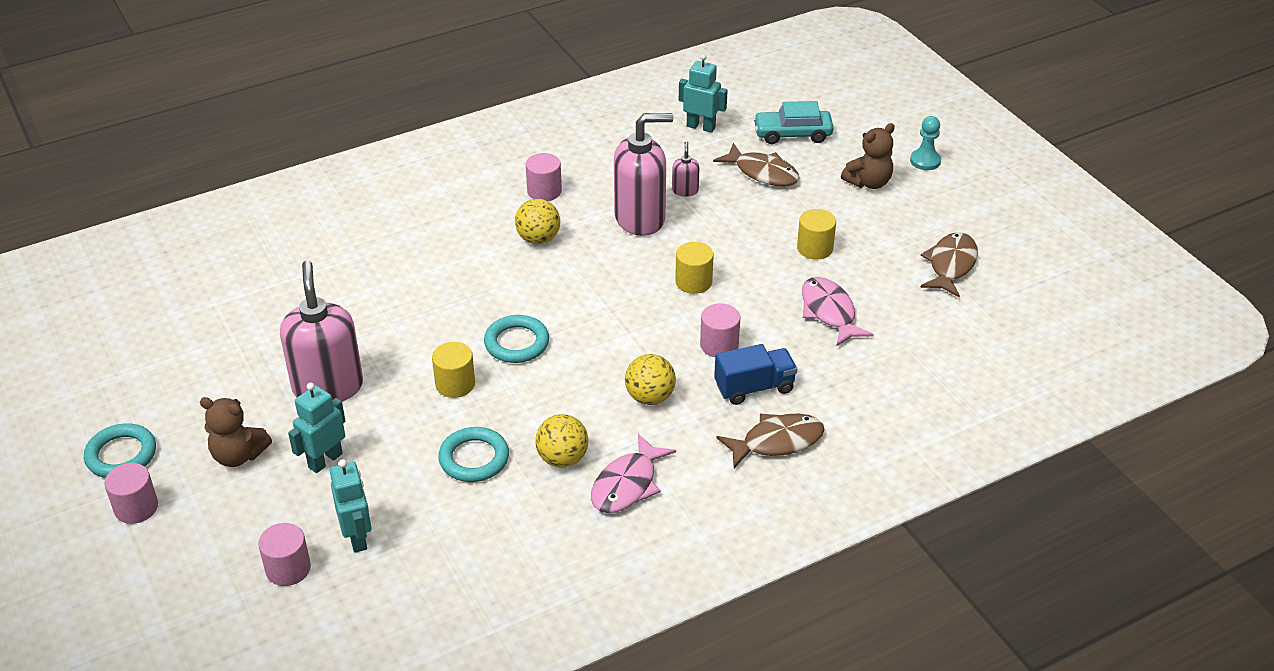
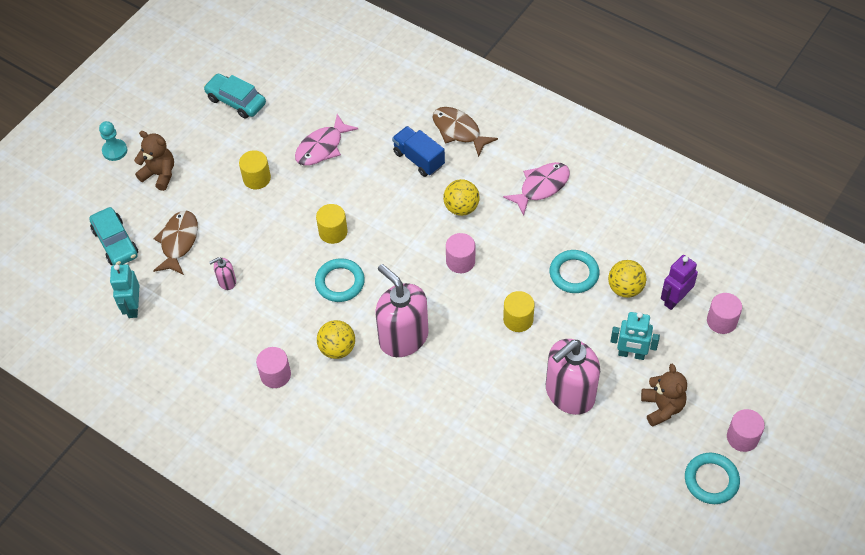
camera: 115 degrees left, 15 degrees up
(357, 537) = (675, 299): turquoise robot -> purple robot
(517, 343) = (457, 304): turquoise ring -> turquoise ring (340, 282)
(562, 458) = (542, 228): yellow ball -> yellow ball (625, 288)
(627, 484) = (541, 187): pink fish -> pink fish turned 45 degrees counterclockwise
(640, 218) = (277, 295): pink soap dispenser -> pink soap dispenser (403, 337)
(719, 345) = (390, 192): pink cylinder -> pink cylinder (460, 261)
(950, 265) = (236, 101): brown fish -> turquoise car

